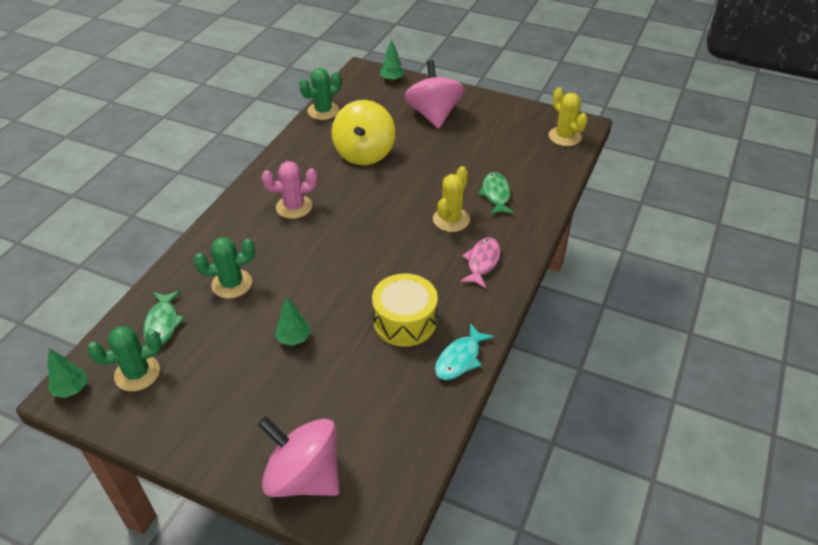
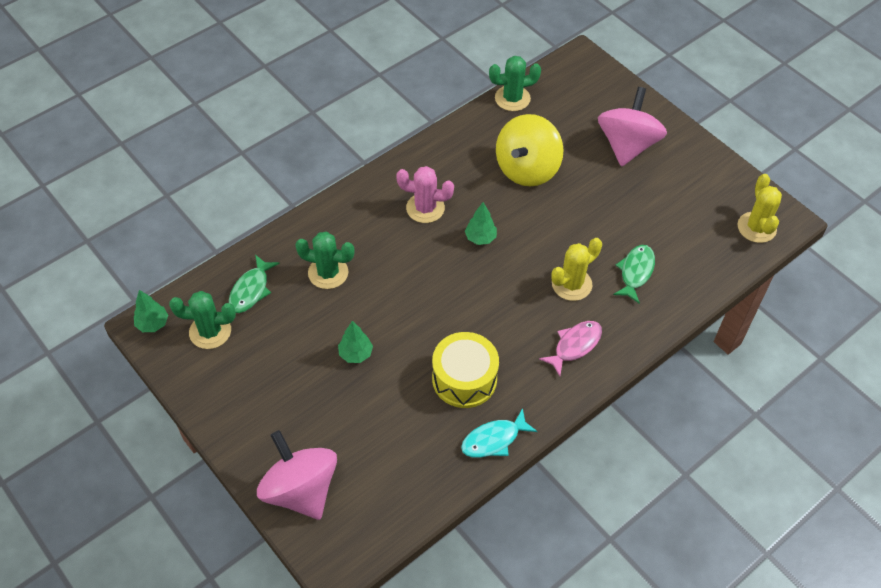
camera: 25 degrees right, 10 degrees up
(392, 79) = (607, 81): green tree -> green tree (480, 238)

